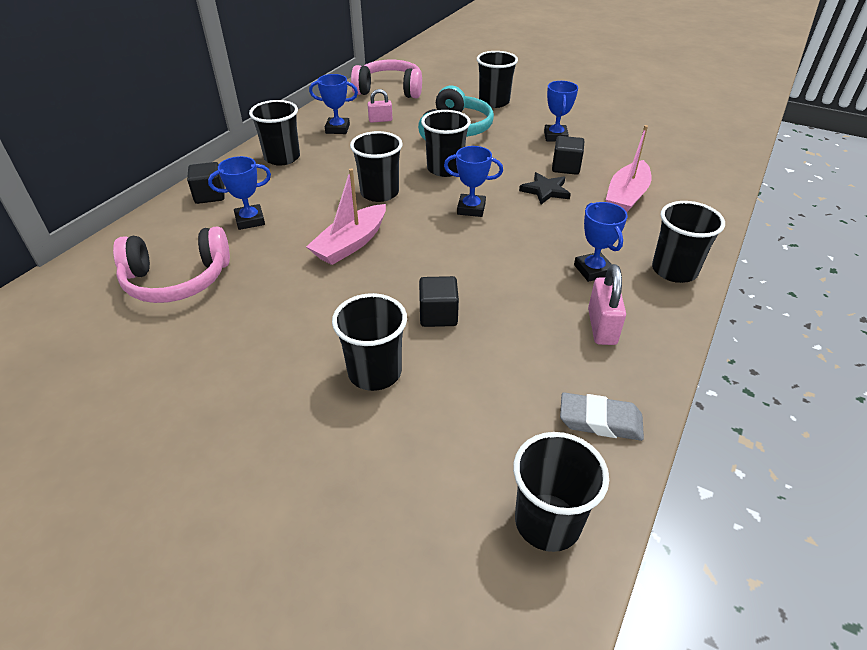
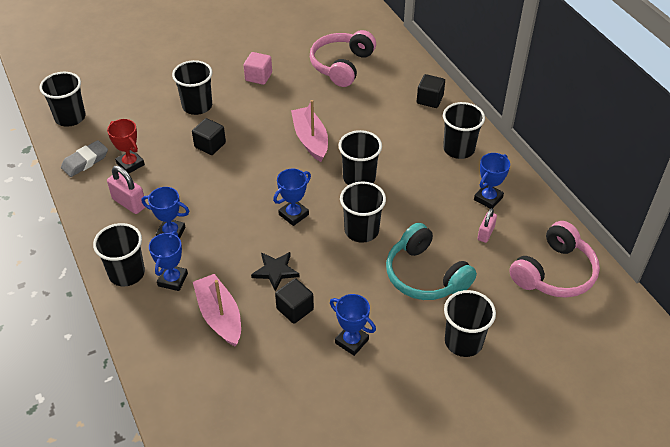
camera: 125 degrees right, 5 degrees up
(250, 220) = (380, 107): blue trophy -> blue trophy (172, 280)
(256, 345) = (258, 77): none -> pink cube
(549, 368) = (130, 164): none -> red trophy

